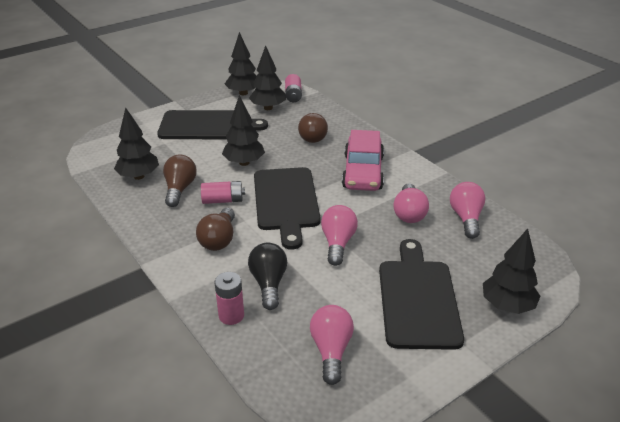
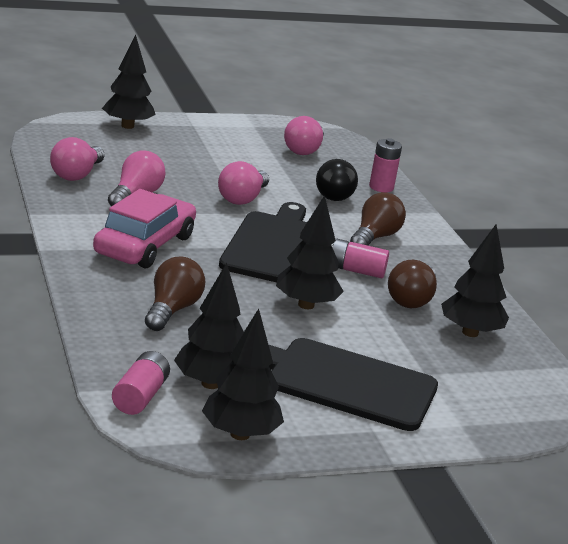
camera: 165 degrees left, 10 degrees down
(418, 299) = (201, 149): black cutting board -> none

